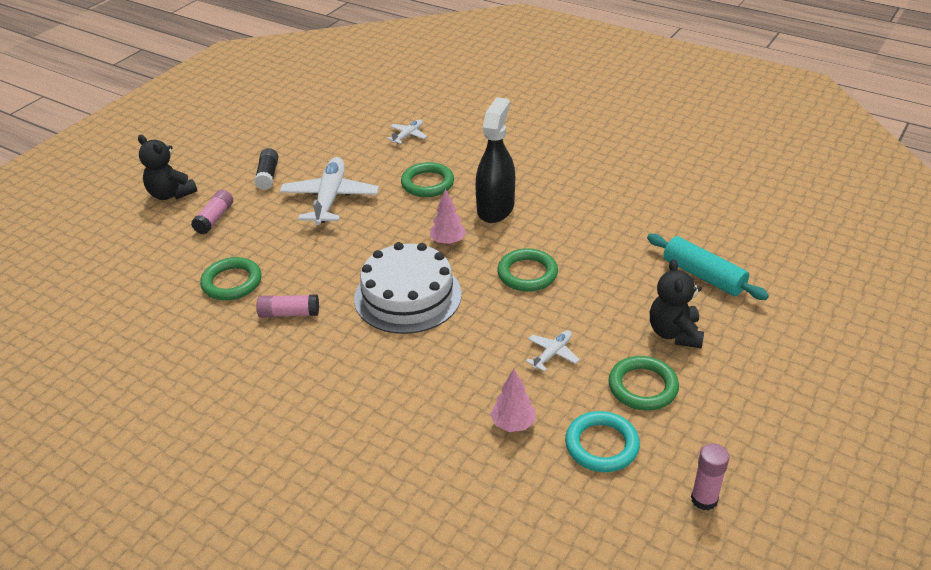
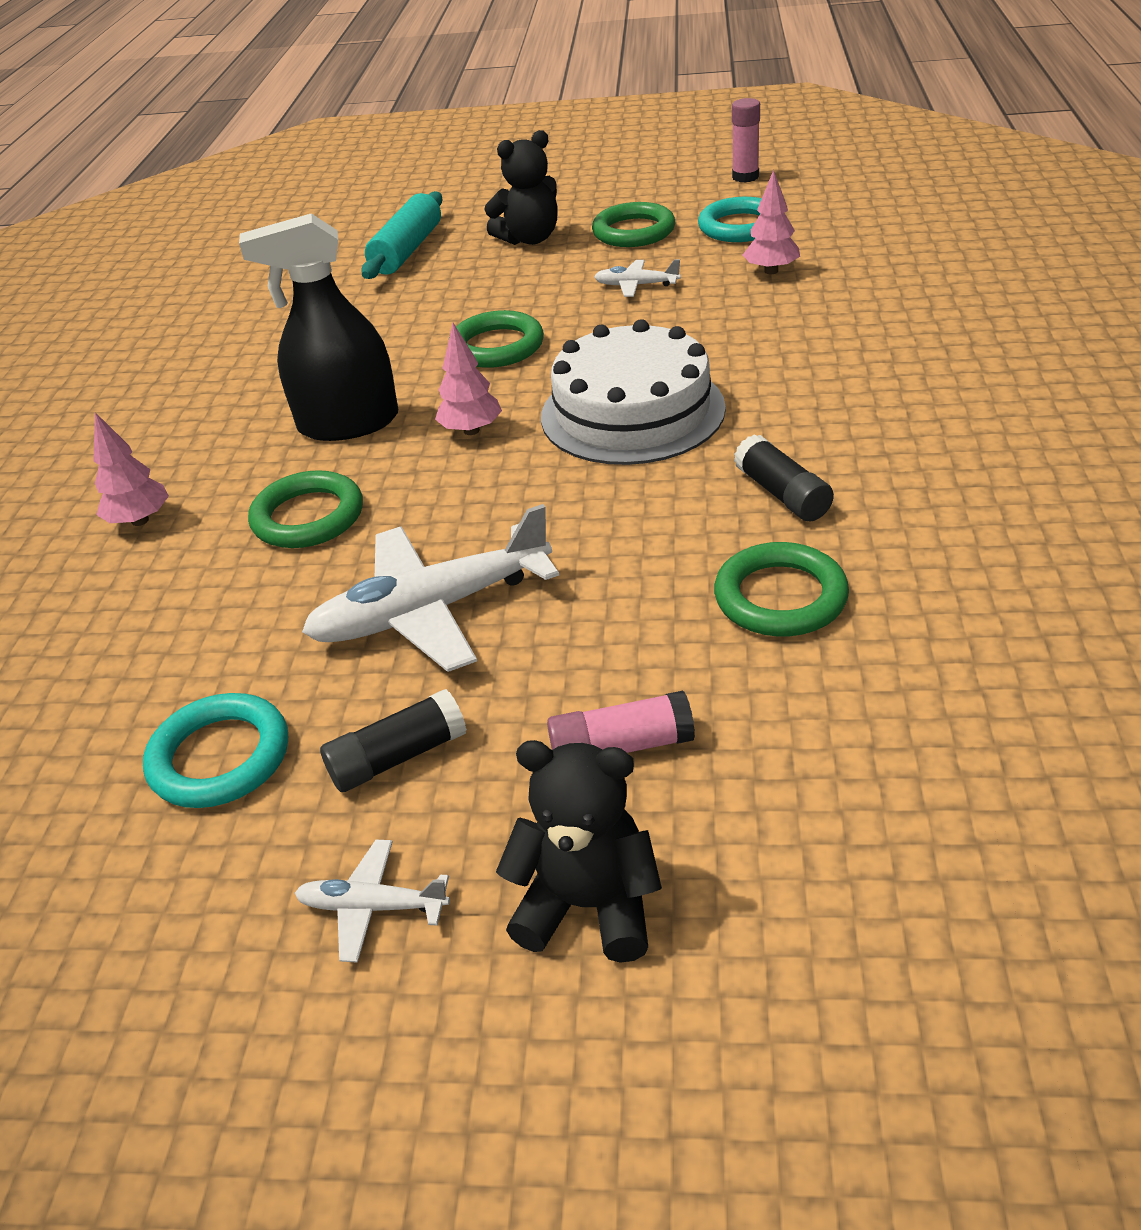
camera: 115 degrees left, 0 degrees up
(171, 194) = (588, 905): black teddy bear -> black teddy bear turned 90 degrees counterclockwise
(289, 313) = (782, 494): pink glue stick -> black glue stick
(311, 144) = (220, 757): none -> turquoise ring
(408, 135) = (126, 618): white plane -> white plane (373, 907)
(472, 144) = (140, 520): none -> pink tree

